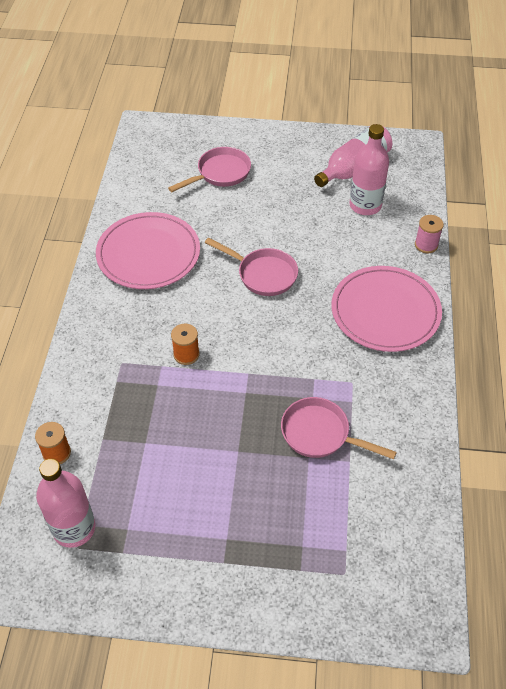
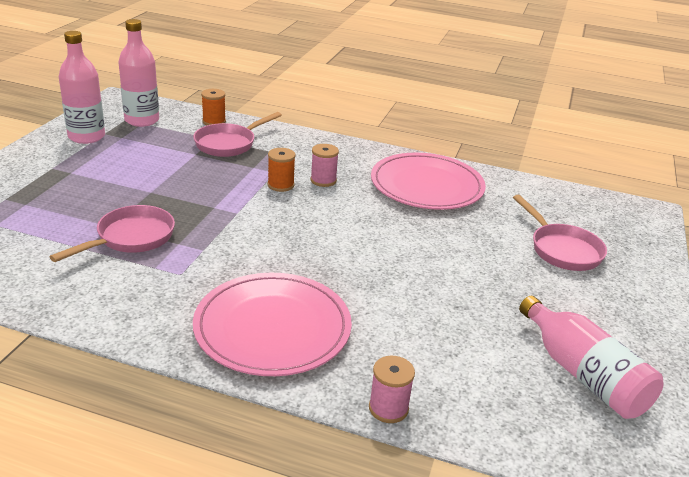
camera: 100 degrees right, 20 degrees down
(165, 325) = (323, 180): none -> pink spool
(263, 274) = (374, 247): pink pan -> pink pan (229, 144)
(365, 205) = (490, 364): pink bottle -> pink bottle (86, 137)

